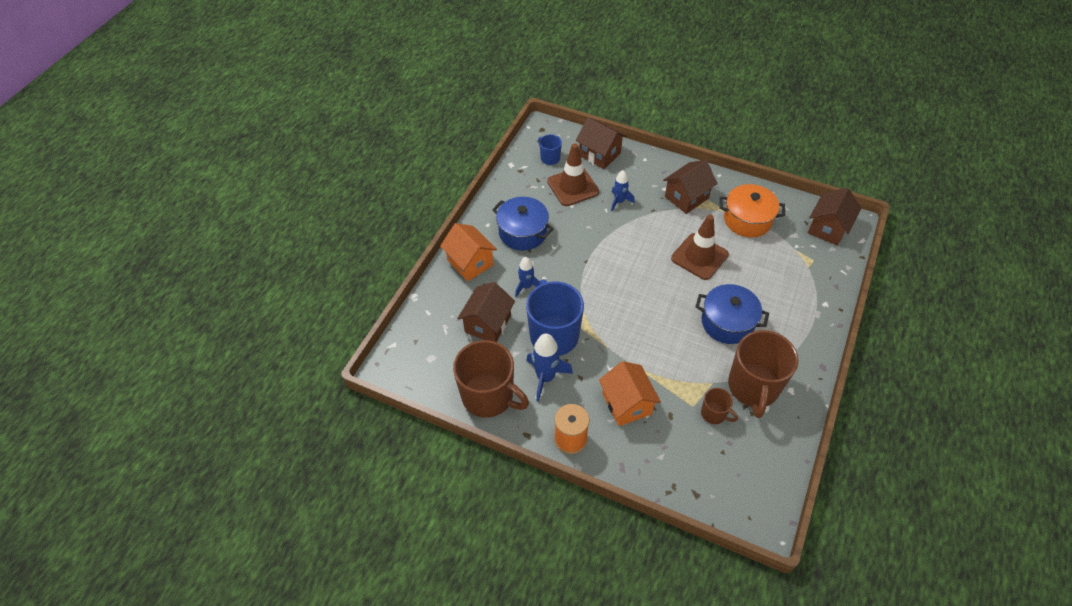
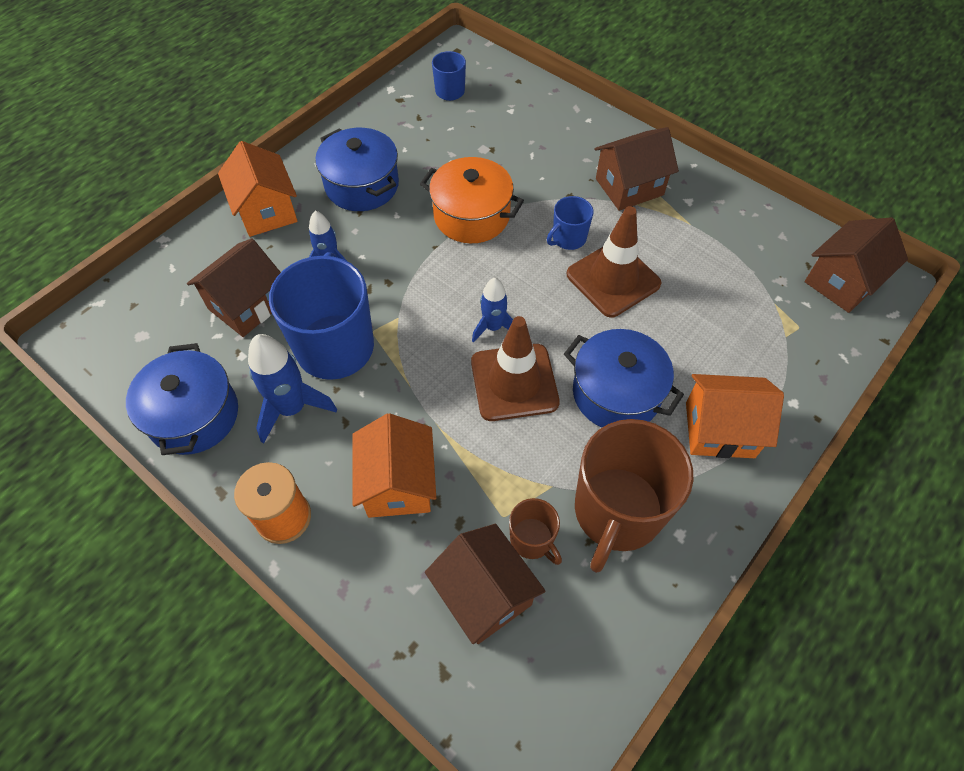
camera: 15 degrees right, 5 degrees up
(489, 396) = (194, 415): brown mug -> blue pot
(573, 187) = (464, 137): brown traffic cone -> brown traffic cone (514, 382)
(599, 154) = (524, 100): brown house -> brown house (484, 594)
(619, 201) = (523, 171): blue rocket -> blue rocket (493, 327)
(663, 238) = (568, 238): none -> blue mug
(747, 220) = (712, 240): orange pot -> orange pot (471, 216)
(791, 329) = (719, 430): none -> orange house

